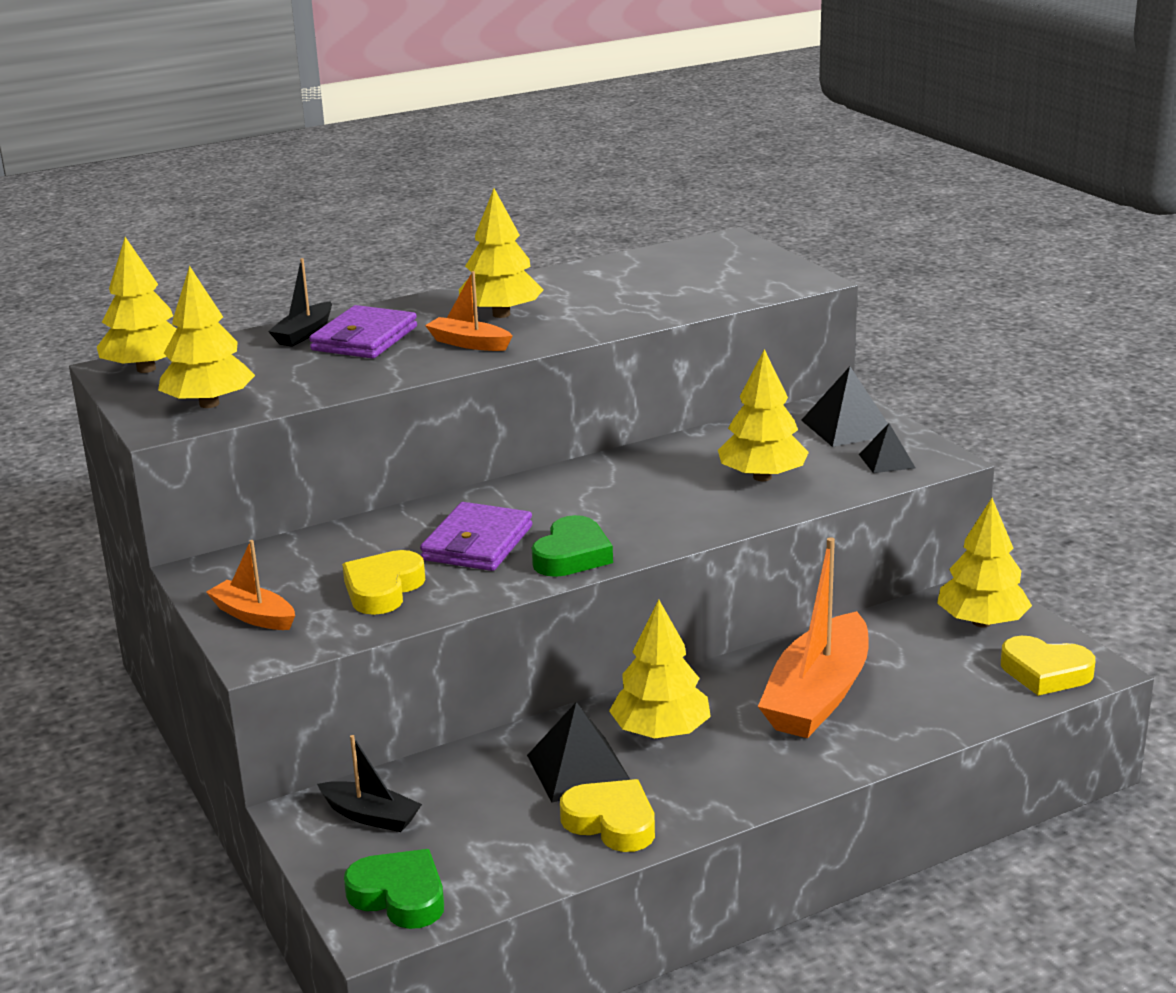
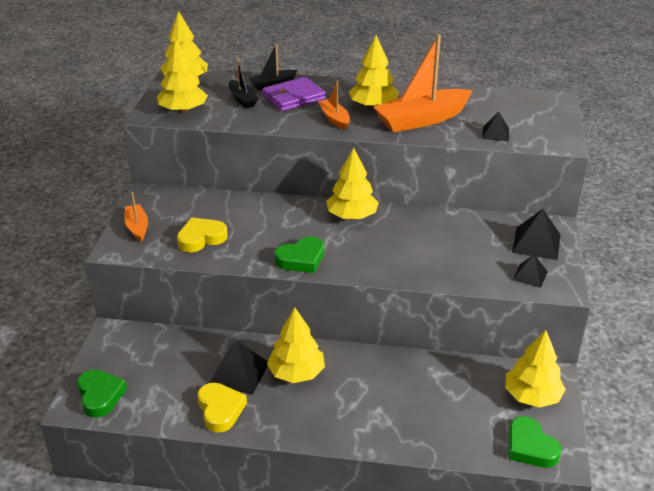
camera: 35 degrees right, 10 degrees up
(371, 816) = (134, 348): black boat -> black boat (242, 99)
(477, 543) = (269, 232): purple wallet -> none
(712, 294) = (495, 133): none -> black pyramid
(762, 477) = (450, 255): yellow tree -> yellow tree (352, 216)
(818, 696) = (393, 394): orange boat -> orange boat (422, 120)
(1045, 672) = (530, 447): yellow heart -> green heart

